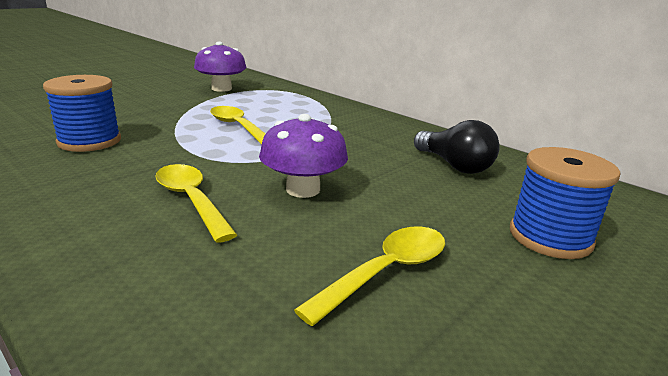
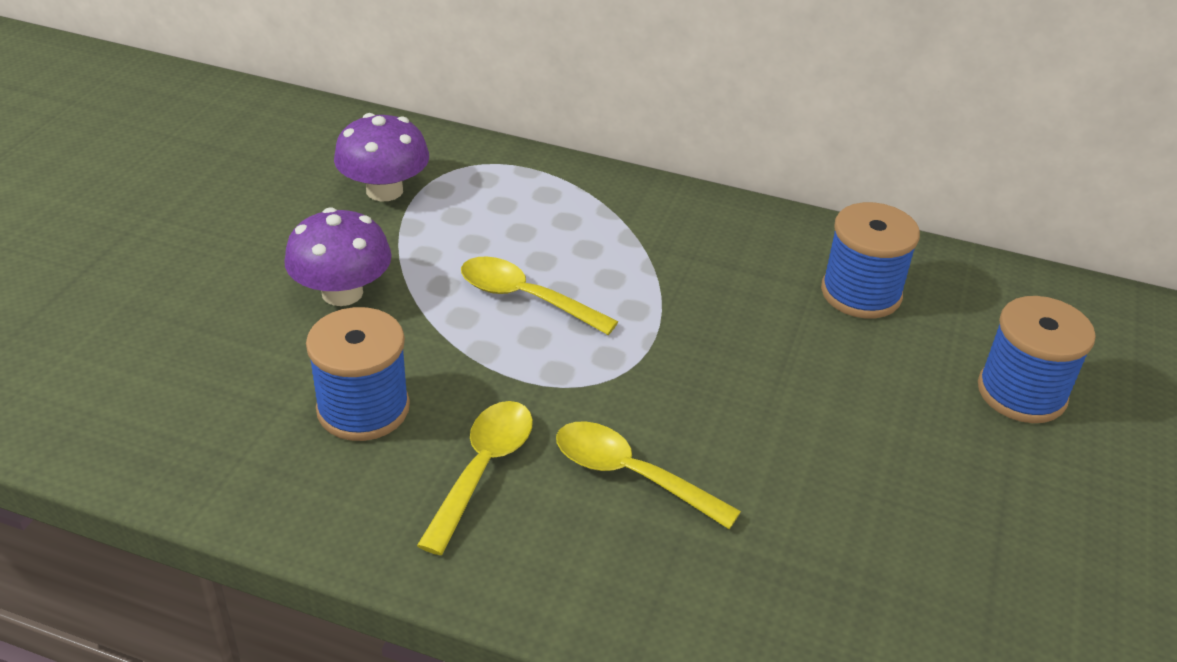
camera: 25 degrees left, 15 degrees up
(303, 189) = (732, 407): purple mushroom -> purple mushroom (342, 292)
(386, 272) = (910, 502): yellow spoon -> yellow spoon (483, 469)
(454, 165) = (861, 293): black light bulb -> blue spool

